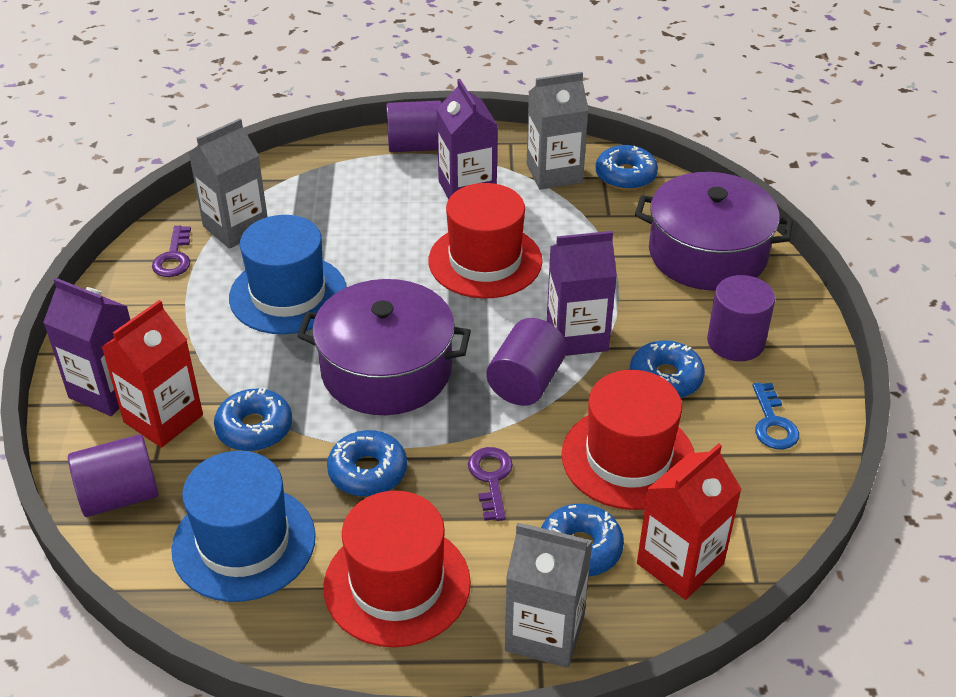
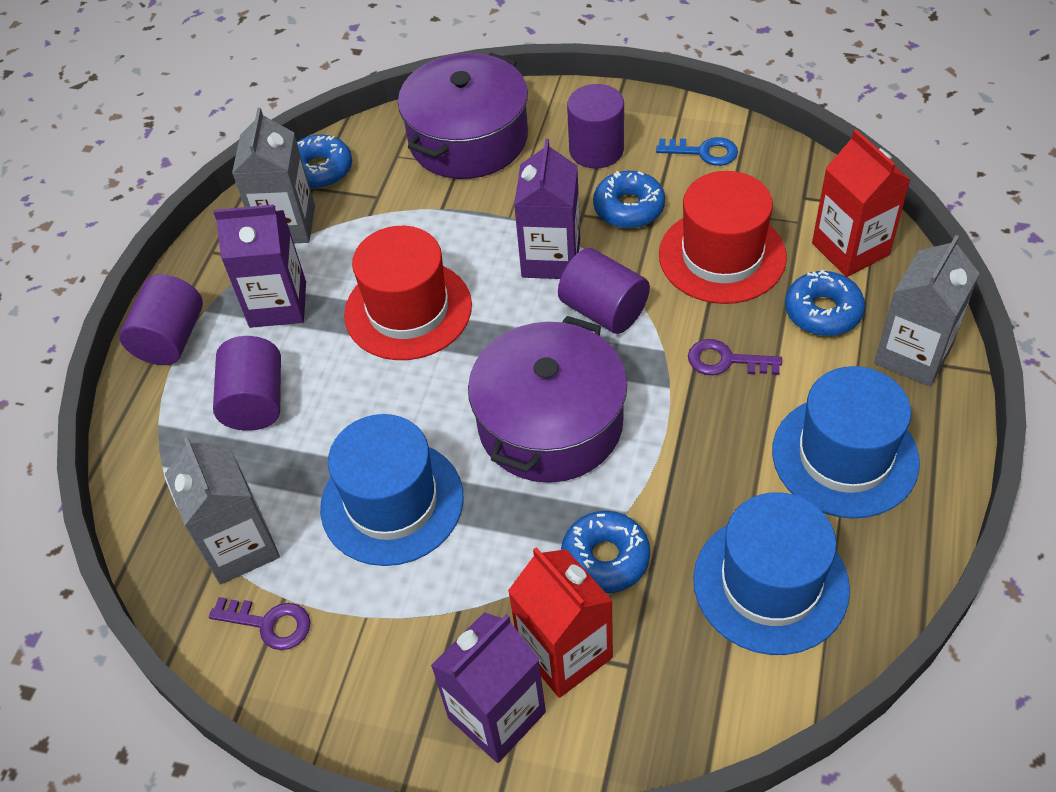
camera: 70 degrees left, 10 degrees up
(120, 496) = (679, 706): purple cylinder -> purple cylinder (255, 401)
(368, 472) = (694, 460): blue donut -> none
(397, 584) = (844, 456): red hat -> blue hat

